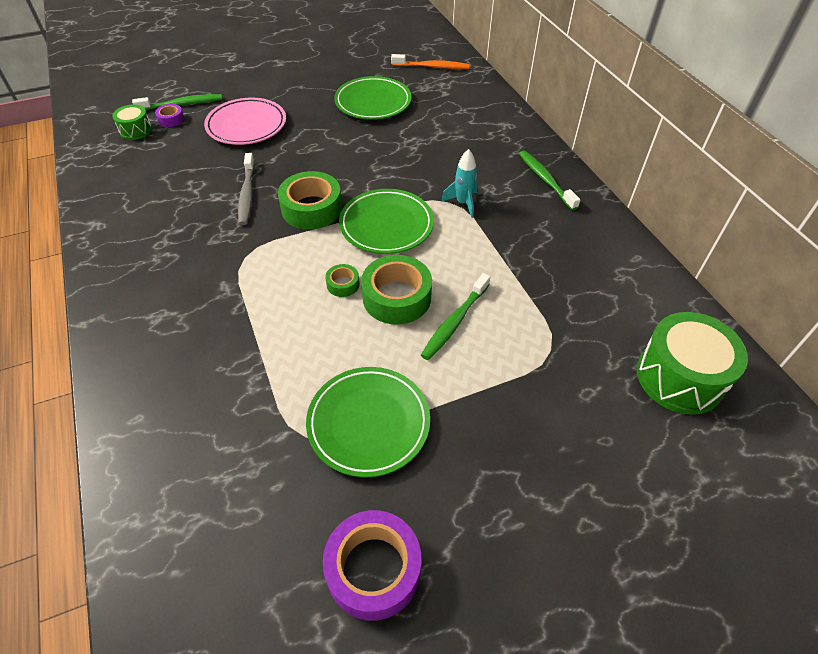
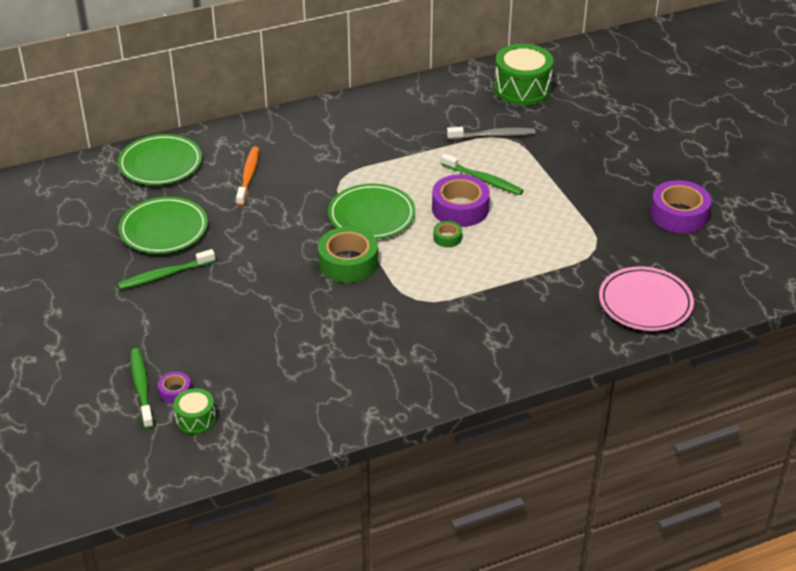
camera: 90 degrees left, 10 degrees down
(246, 125) = (197, 324): pink plate -> pink plate (645, 303)
(247, 194) = (324, 308): grey toothbrush -> grey toothbrush (493, 135)
(368, 423) = (579, 220): green plate -> green plate (160, 164)
(397, 297) = (460, 208): green tape -> purple tape
(432, 67) = (95, 187): orange toothbrush -> orange toothbrush (248, 176)
(463, 203) = (342, 172): turquoise rocket -> none
(545, 180) = (311, 125): green toothbrush -> green toothbrush (164, 275)

